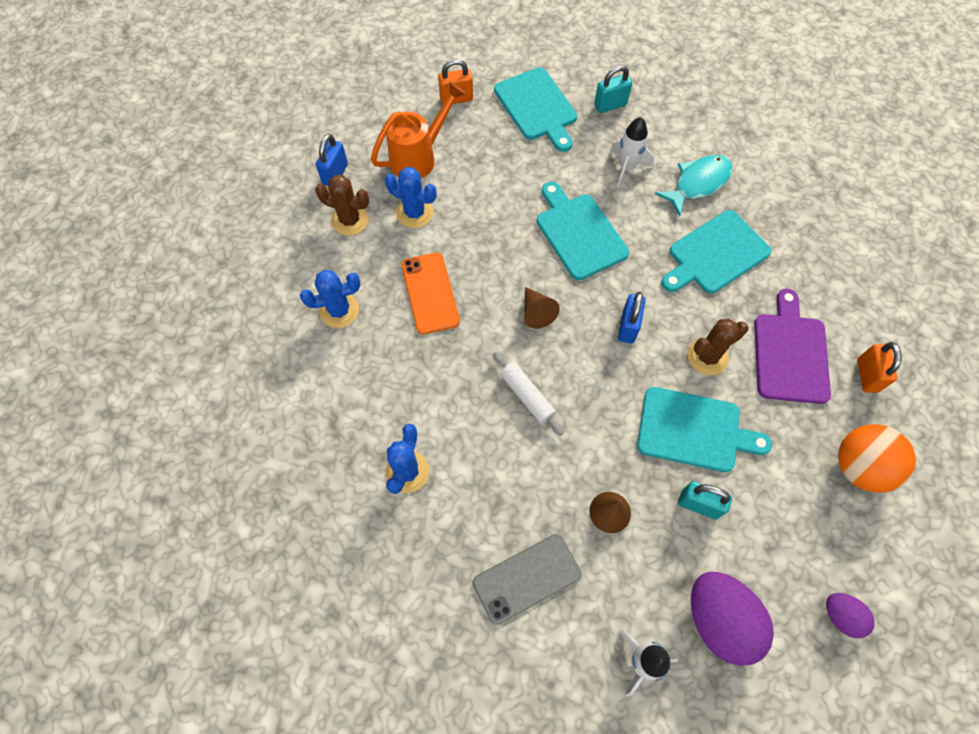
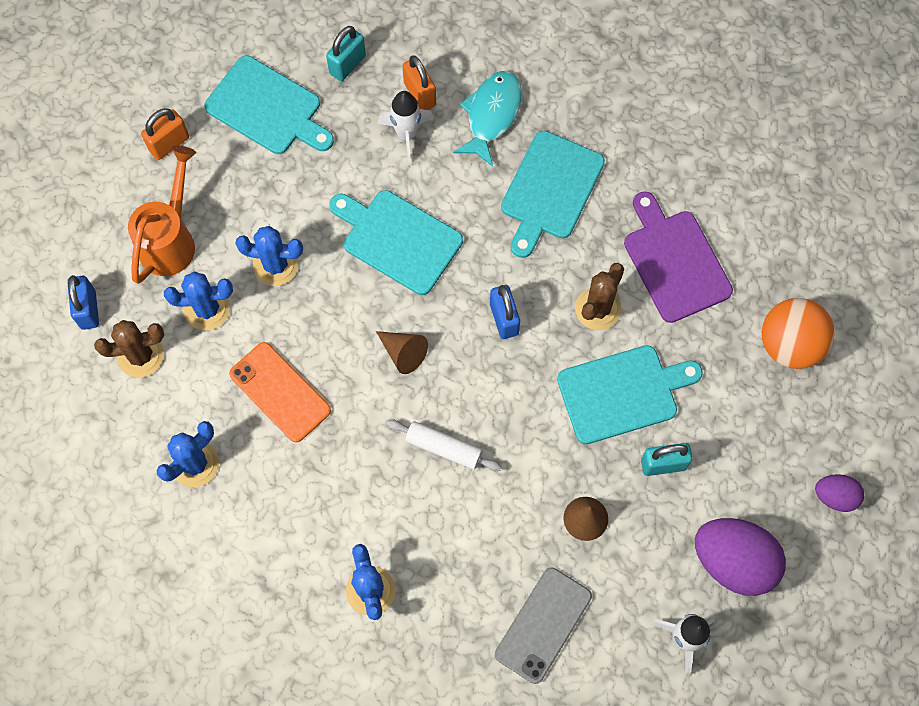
camera: 30 degrees left, 5 degrees up
(480, 207) = (275, 265): none -> blue cactus
(867, 375) = (756, 246): orange padlock -> orange padlock (420, 94)

